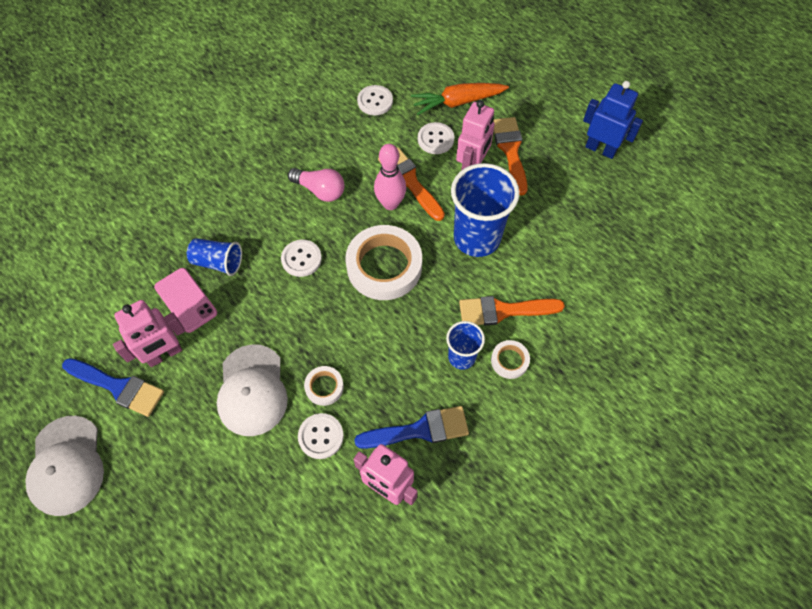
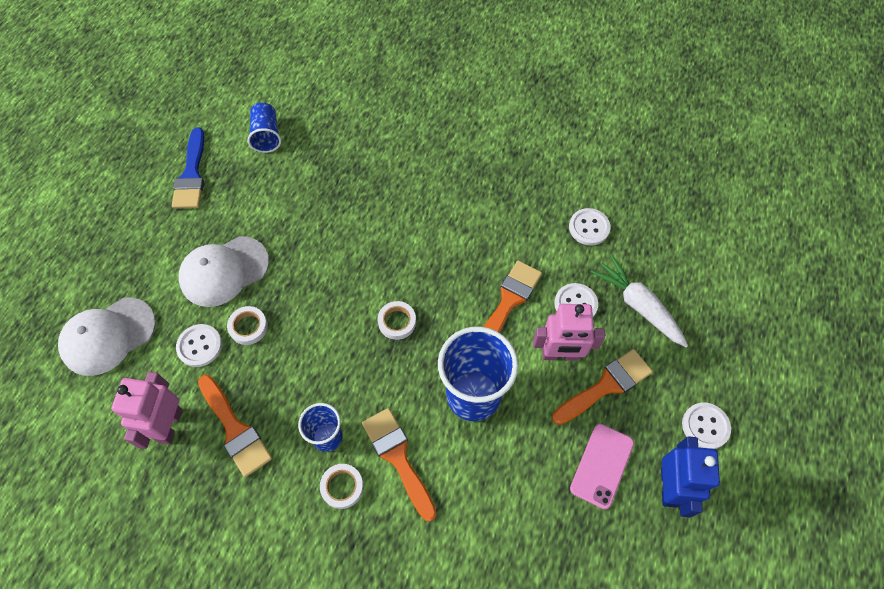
camera: 65 degrees right, 0 degrees up
(66, 465) = (115, 176): white cap -> white cap (108, 336)
(164, 354) = (232, 191): pink robot -> none
(186, 300) = (289, 180): pink phone -> pink phone (602, 465)
(218, 262) = (336, 185): blue cup -> blue cup (267, 136)
(301, 259) = (371, 248): white button -> white button (705, 426)
(320, 190) = (454, 228): pink light bulb -> none
(384, 266) = (397, 322): white tape -> white tape, size x0.47
(390, 203) = (472, 296): pink bowling pin -> none
(419, 430) = (235, 429): blue brush -> orange brush
(457, 102) = (638, 305): orange carrot -> white carrot

